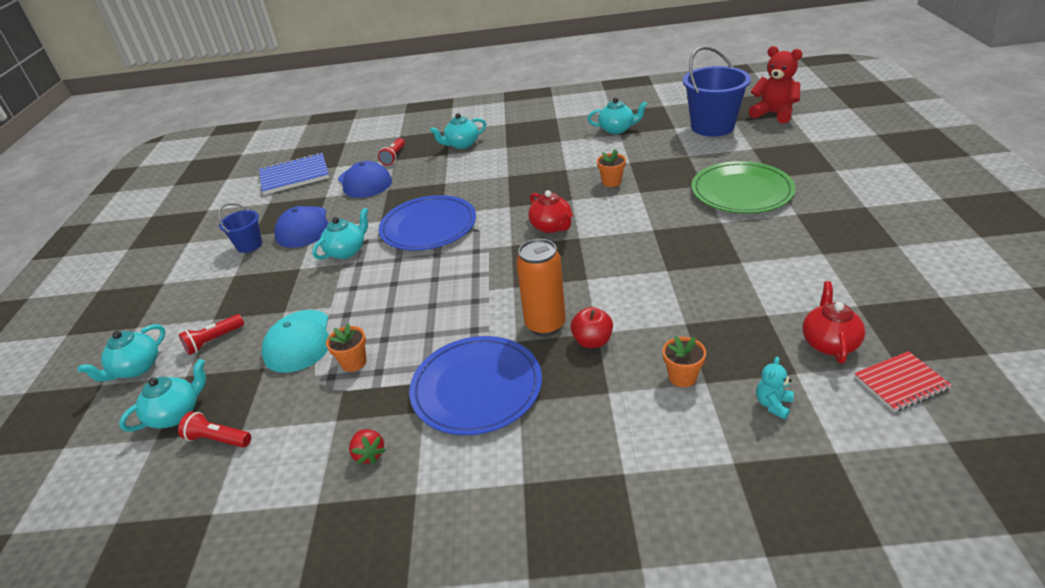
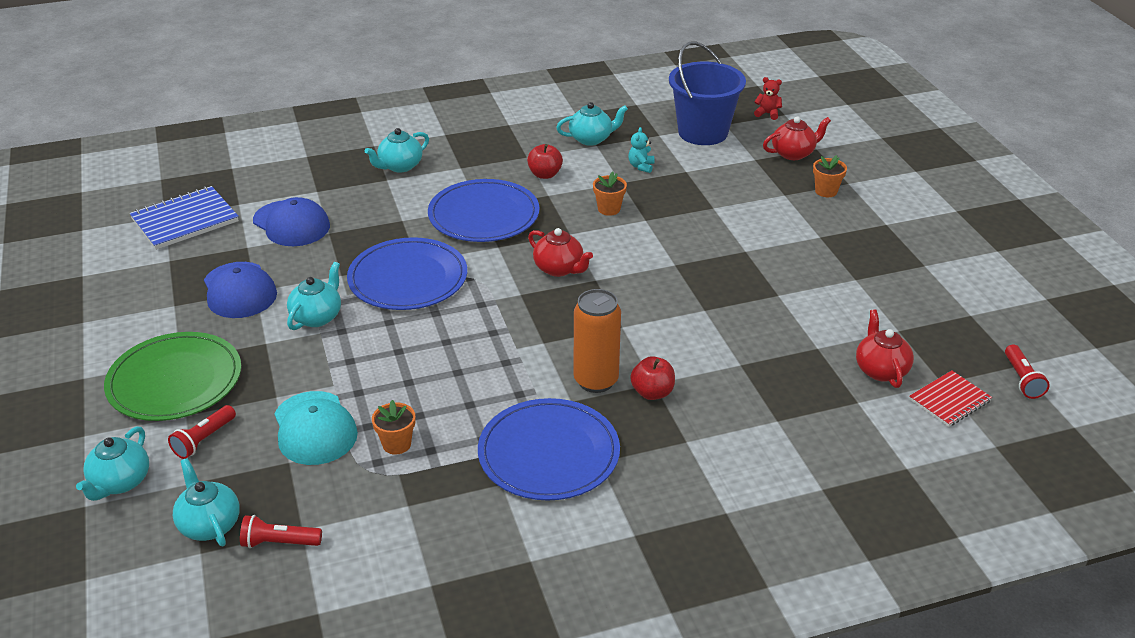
camera: 20 degrees left, 0 degrees up
(176, 414) = (209, 524): turquoise teapot -> turquoise teapot turned 60 degrees counterclockwise
(249, 245) = (177, 319): blue bucket -> none
(369, 454) = (463, 532): red strawberry -> none
(394, 157) = (315, 187): red flashlight -> red flashlight (1022, 379)
(508, 182) = (483, 215): none -> blue plate
(569, 154) = (545, 174): none -> red apple
(682, 377) = (753, 418): orange flower pot -> orange flower pot (826, 191)
(741, 191) = (757, 213): green plate -> green plate (175, 381)
(773, 404) = (844, 433): turquoise teddy bear -> turquoise teddy bear (641, 166)
(774, 114) = (767, 114): red teddy bear -> red teddy bear, size x0.50
(789, 145) = (793, 153): none -> red teapot

